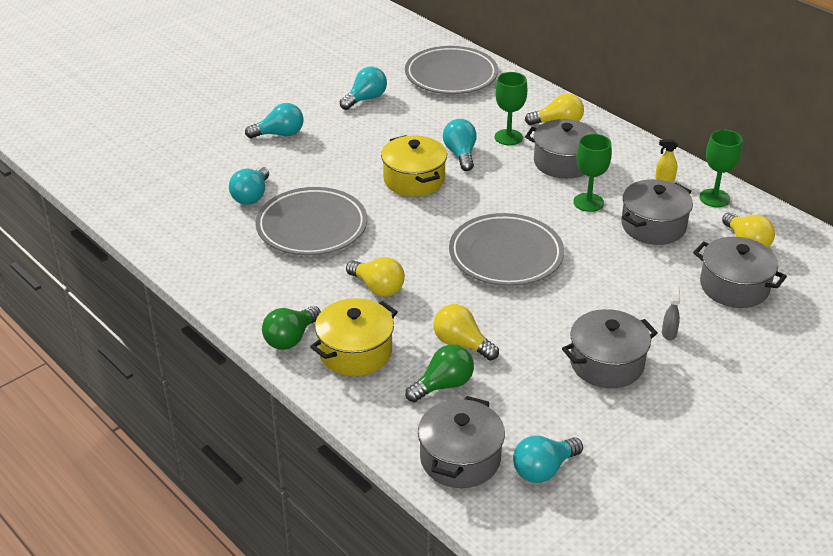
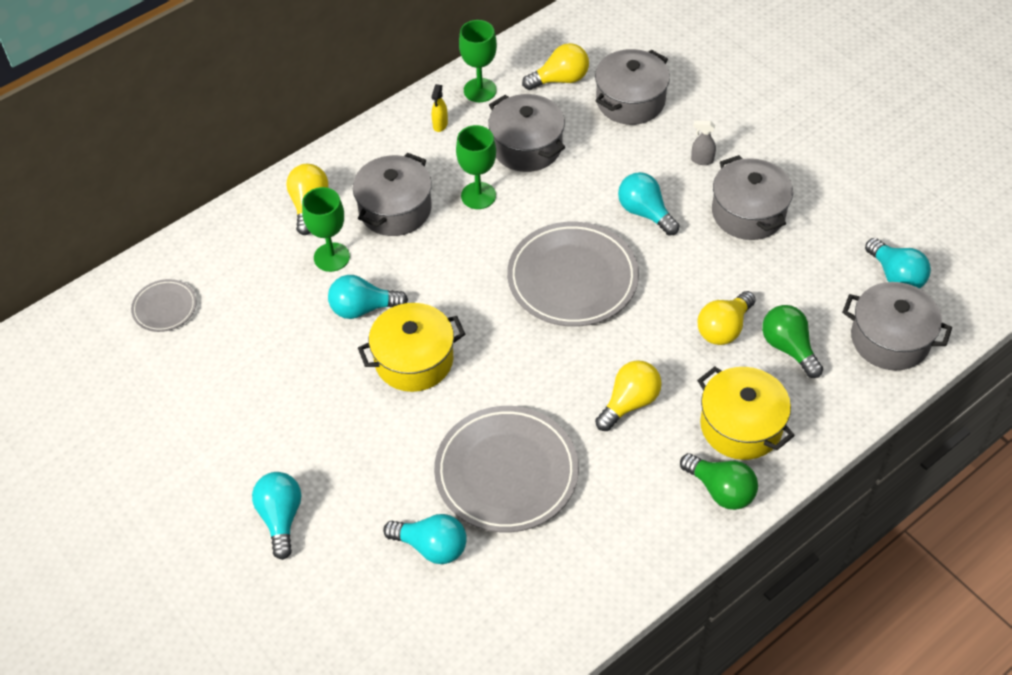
camera: 85 degrees left, 15 degrees up
(365, 99) = (206, 411): turquoise light bulb -> turquoise light bulb (645, 213)
(451, 75) = (165, 308): grey plate -> grey plate, size x0.49

